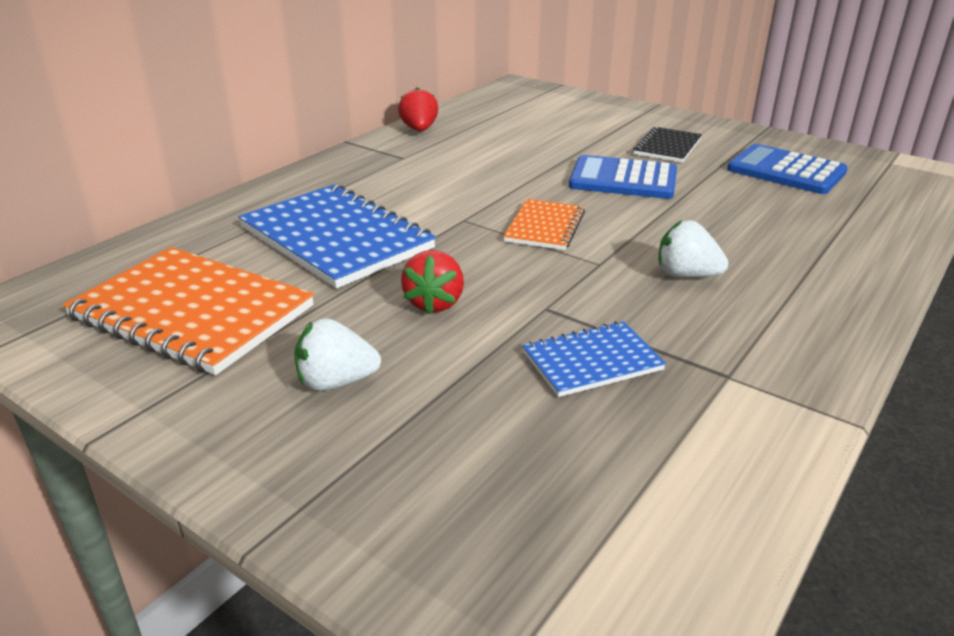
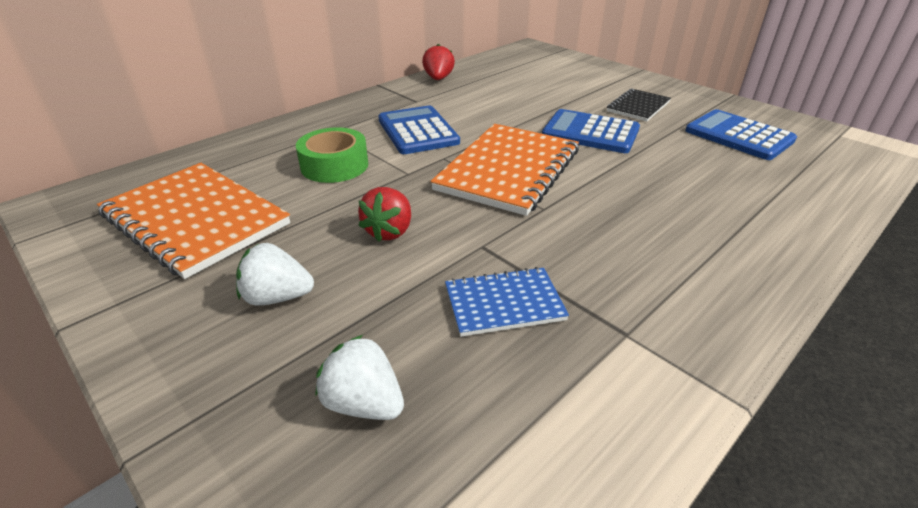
camera: 10 degrees right, 5 degrees up
(336, 238) = (334, 165): blue notebook -> green tape
(420, 192) = (417, 131): none -> blue calculator
(544, 227) = (508, 170): orange notebook -> orange notebook, size x1.87
(686, 275) = (617, 227): white strawberry -> white strawberry (363, 403)

